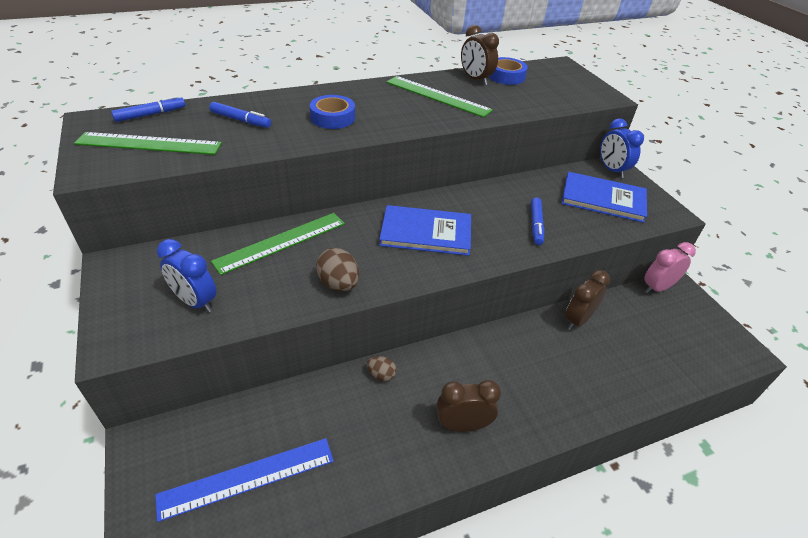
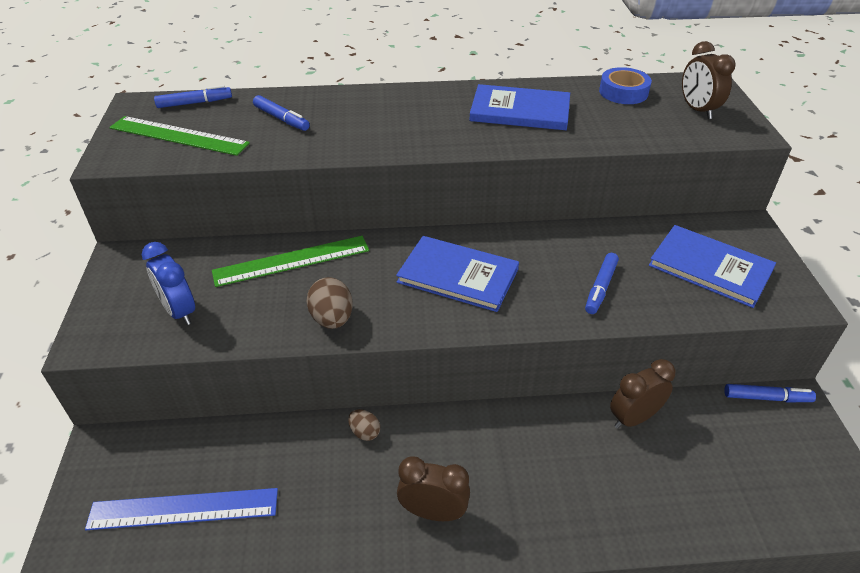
camera: 20 degrees right, 0 degrees up
(332, 117) = (382, 126): blue tape -> none
(437, 96) = (520, 111): green ruler -> blue book
(475, 79) = (580, 93): brown clock -> brown clock (697, 110)
(612, 170) = (742, 230): blue clock -> none
(657, 287) = (766, 398): pink clock -> blue marker

